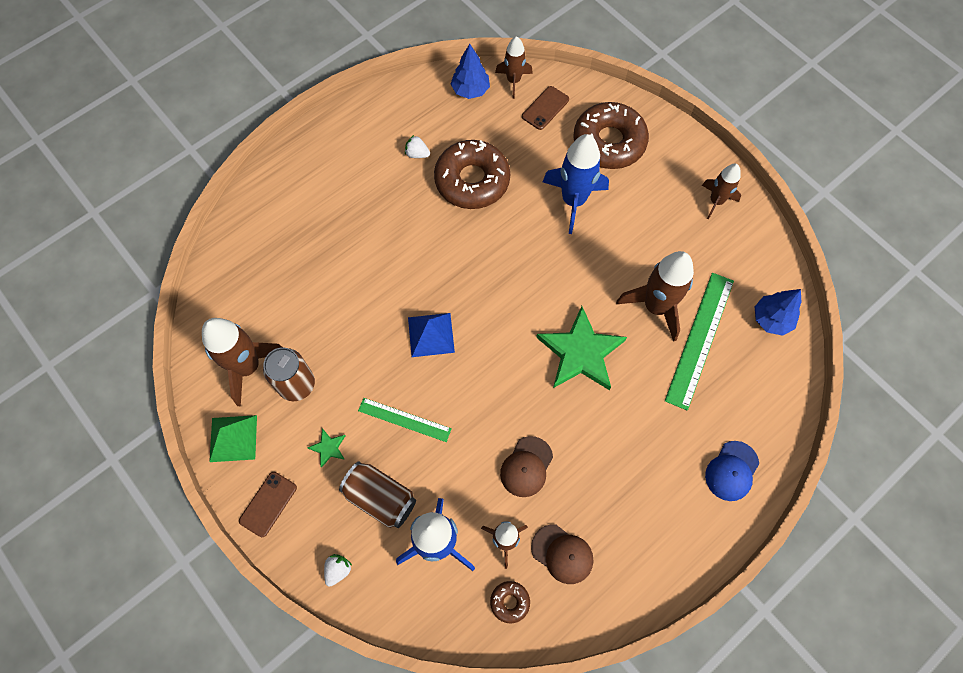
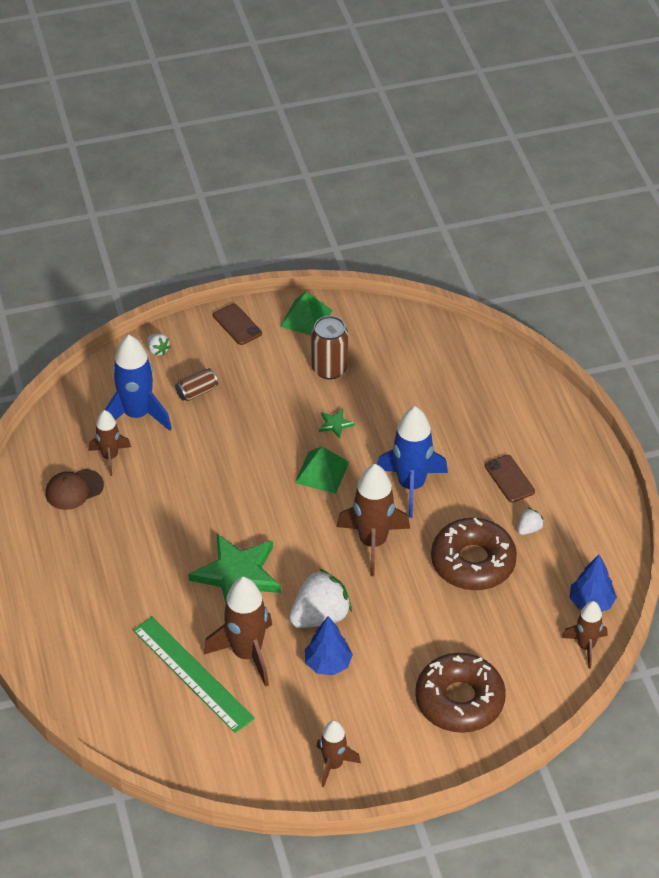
camera: 115 degrees right, 20 degrees down
(248, 367) = (365, 342): brown rocket -> brown rocket (373, 542)
(328, 448) = (260, 373): green star -> green star (335, 424)
(380, 498) = (197, 392): brown can -> brown can, size x0.62
(404, 419) = (253, 428): green ruler -> none
(431, 334) = (322, 472): blue pyramid -> green pyramid
(509, 602) = (62, 443): brown donut -> none
(526, 467) = (159, 494): brown cap -> none
(545, 108) = (534, 661): brown phone -> brown phone (509, 479)
(573, 201) = (403, 637): blue rocket -> blue rocket (411, 485)
(587, 268) = (320, 616): none -> white strawberry
(732, 471) = (58, 637): blue cap -> none
(771, 319) = (175, 745): blue tree -> blue tree (328, 664)

